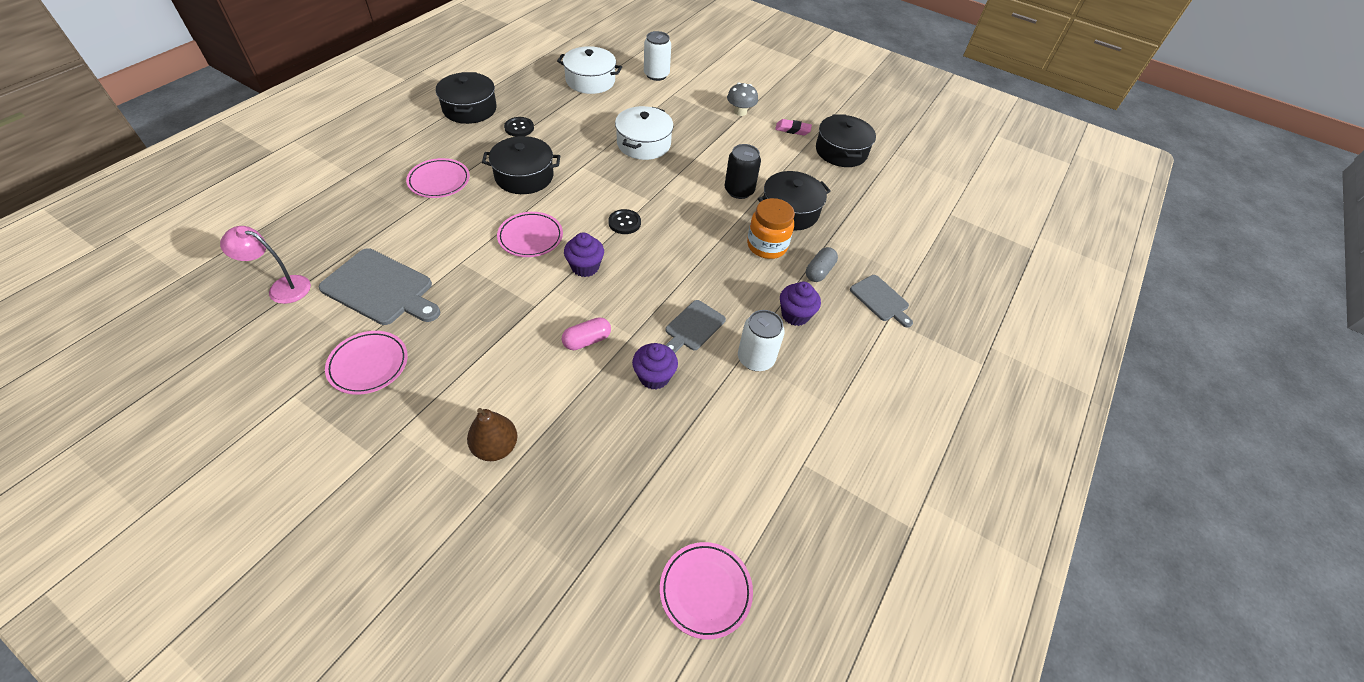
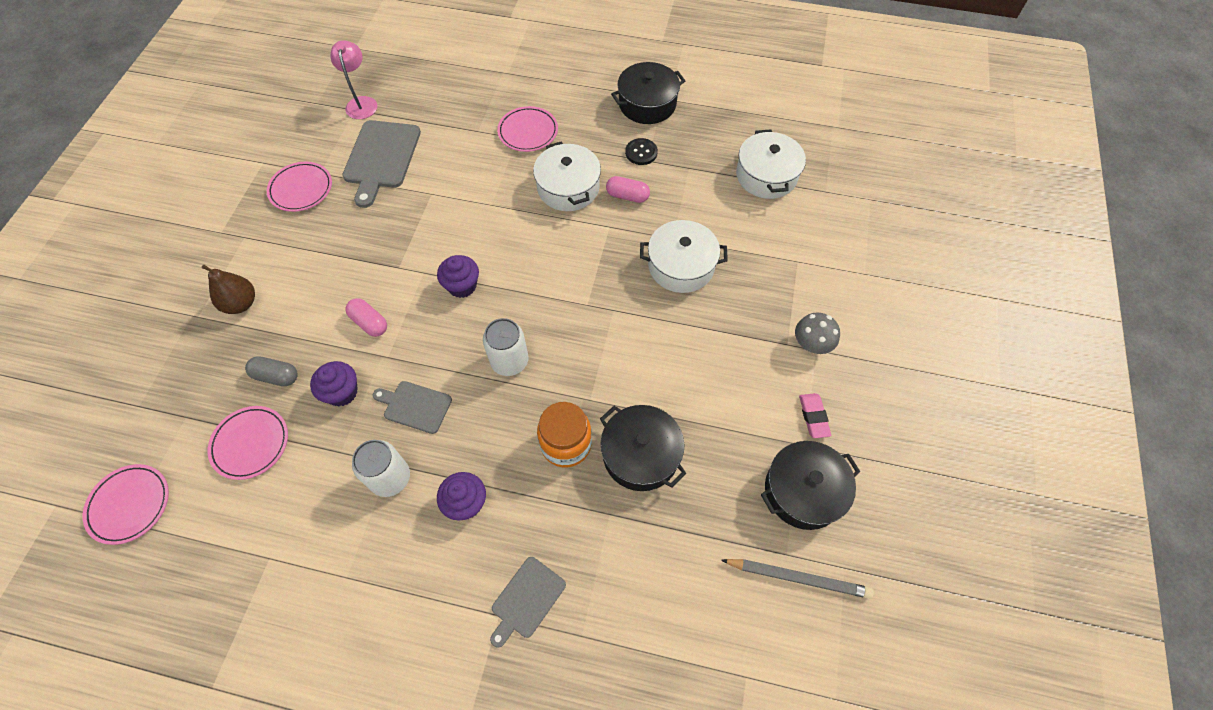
camera: 75 degrees right, 10 degrees up
(524, 176) = (568, 188): black pot -> white pot
(530, 237) = (484, 228): pink plate -> pink plate (251, 444)
(558, 148) = (627, 196): none -> pink capsule
(624, 223) = (540, 295): black button -> none
(656, 75) = (826, 231): white can -> white can (509, 361)
(739, 190) = (650, 388): black can -> none
(819, 271) = (547, 514): grey capsule -> grey capsule (276, 376)
(895, 173) = (798, 578): none -> grey pencil

